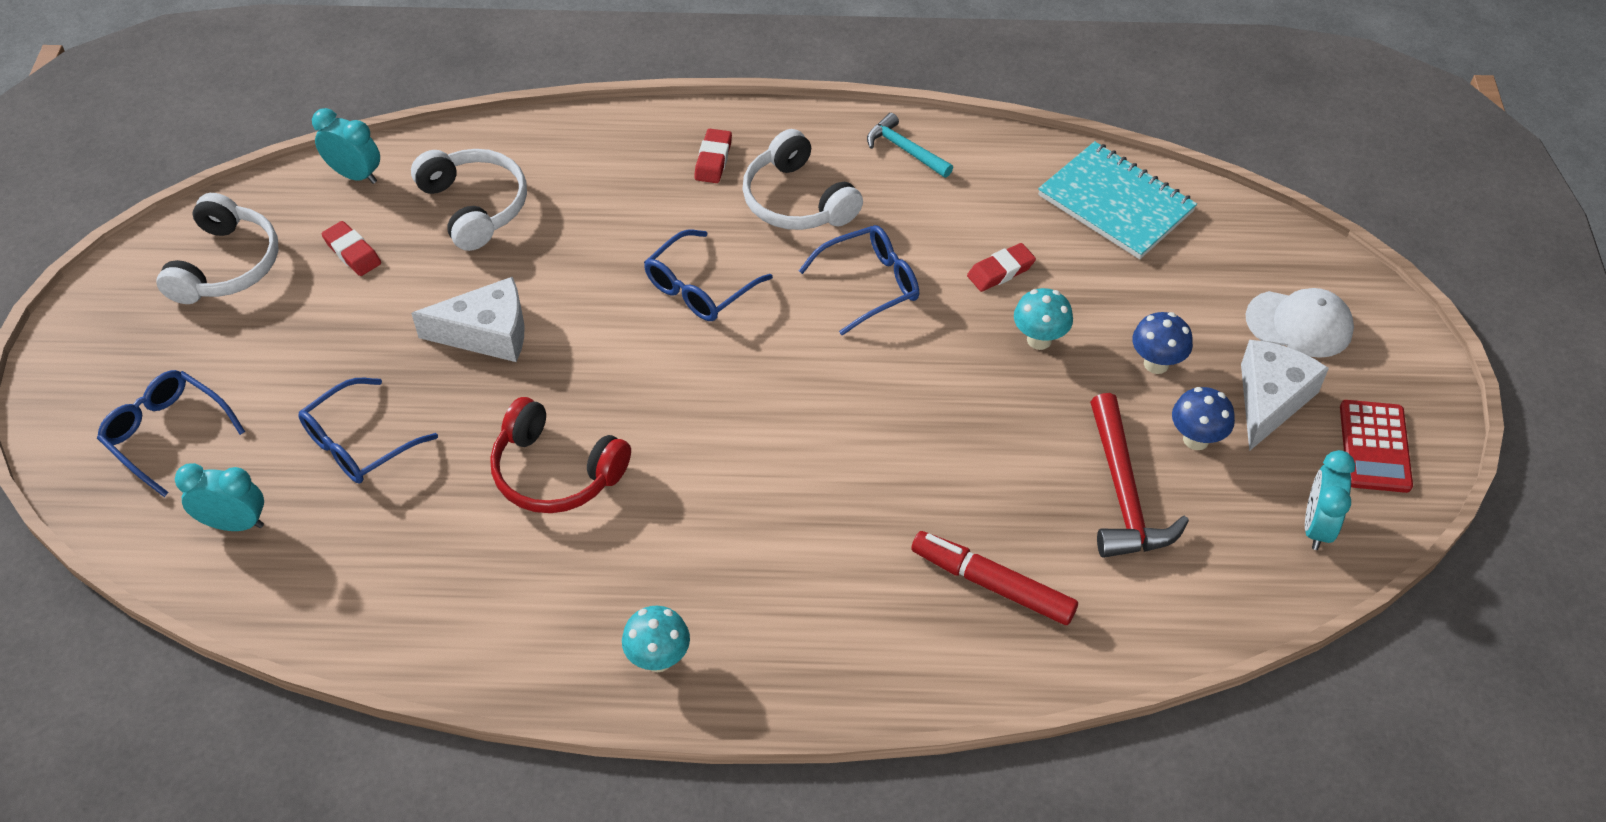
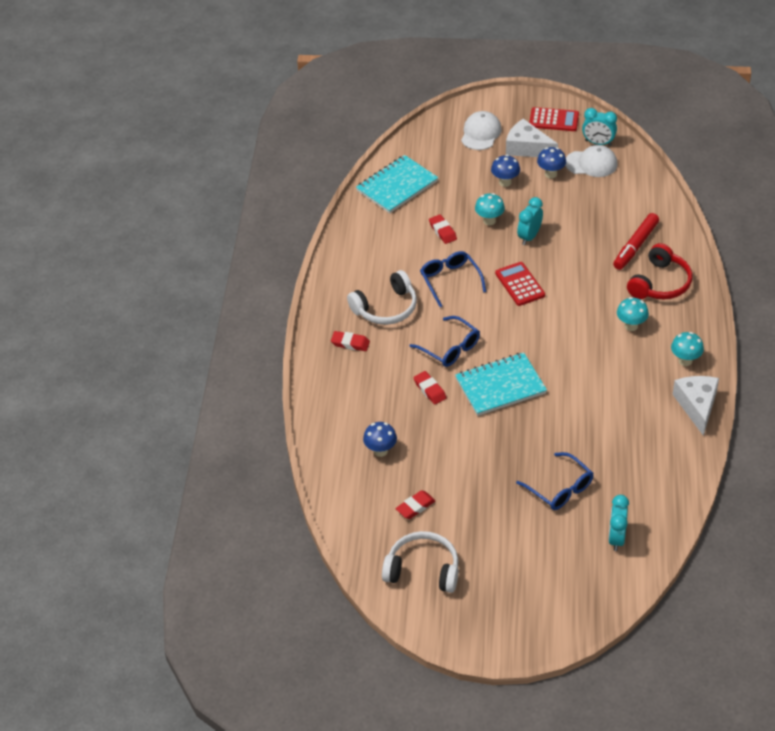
camera: 85 degrees left, 5 degrees down
(167, 434) = (555, 579): blue glasses -> none
(355, 175) = (348, 512): turquoise clock -> turquoise clock (529, 237)
(474, 206) = (380, 451): white headphones -> blue mushroom
(487, 333) = (481, 438): white cheese -> white cheese (697, 406)
(556, 472) = (577, 403): red headphones -> red headphones (660, 283)
(603, 263) = (429, 390): none -> red eraser
(606, 359) = (500, 386): none -> turquoise notebook
(757, 567) = (631, 326): none -> turquoise mushroom
(866, 387) = (520, 284): none -> red calculator
(905, 149) = (349, 263): turquoise hammer -> none
(1124, 494) = (583, 200): red hammer -> none
(1244, 512) = (591, 163): none -> white cap

